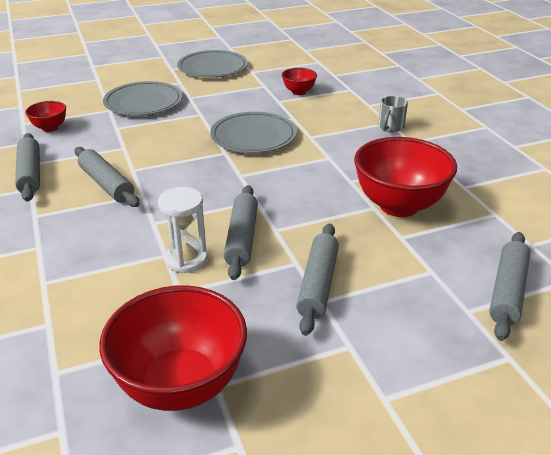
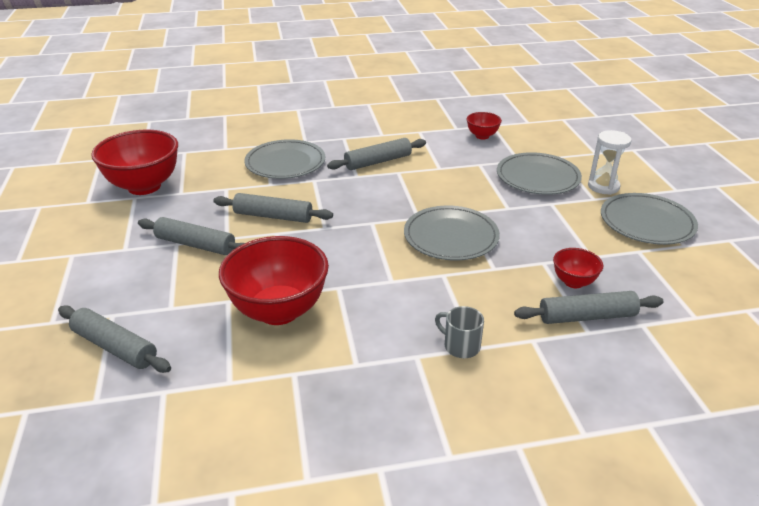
camera: 100 degrees right, 0 degrees up
(30, 174) = (404, 133): grey rolling pin -> grey rolling pin (587, 316)
(104, 253) = (285, 163): none -> grey plate
(186, 260) = (259, 192): white hourglass -> white hourglass (603, 186)

